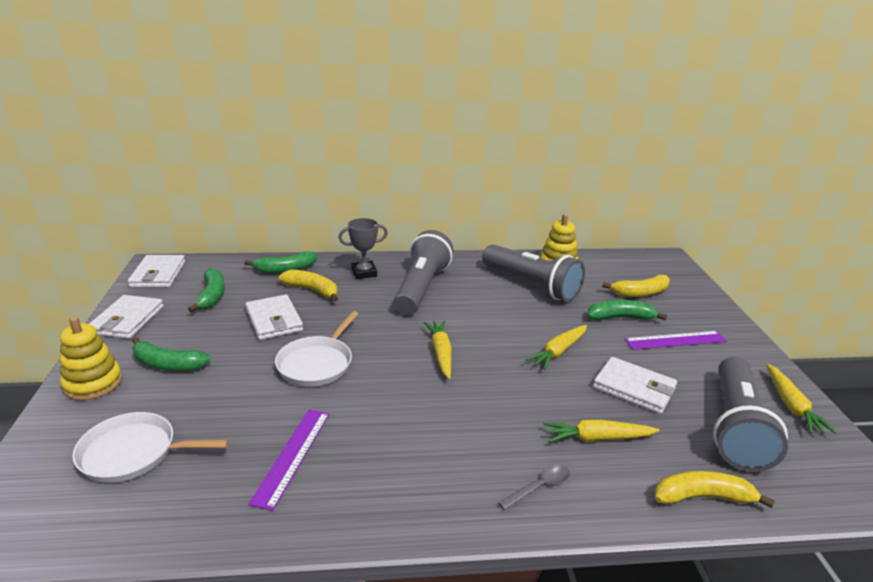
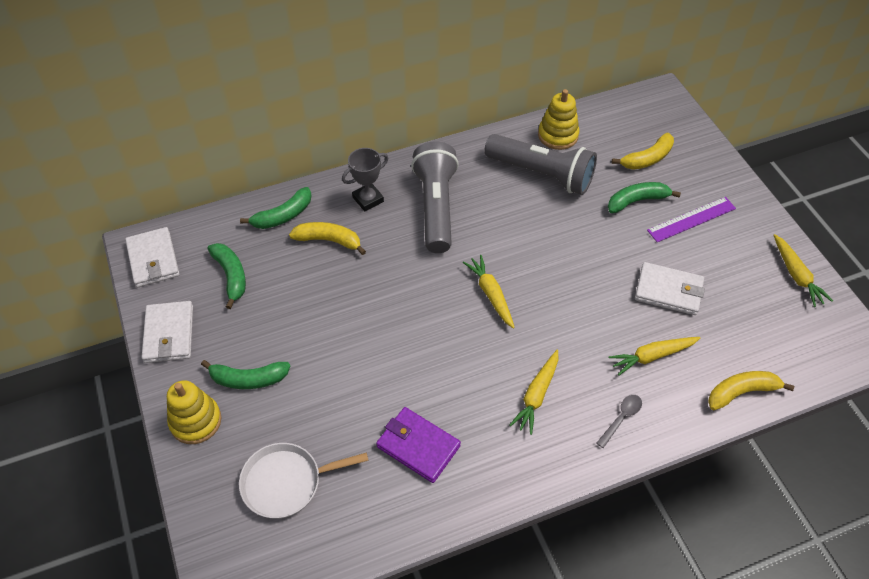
camera: 15 degrees left, 25 degrees up
(274, 320) = (314, 294): white wallet -> none
(292, 456) = (418, 446): purple ruler -> purple wallet
(317, 364) = (385, 339): white pan -> none
(558, 352) = (594, 263): yellow carrot -> yellow carrot (536, 395)
(736, 428) = (756, 313): grey flashlight -> none

